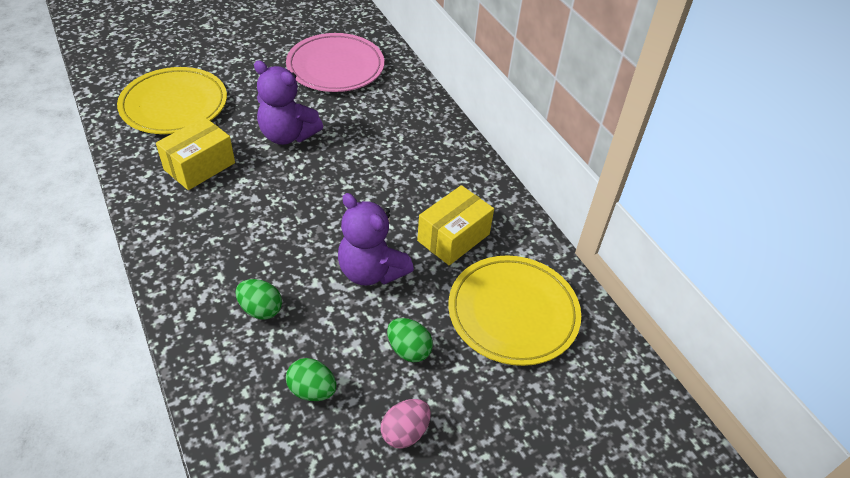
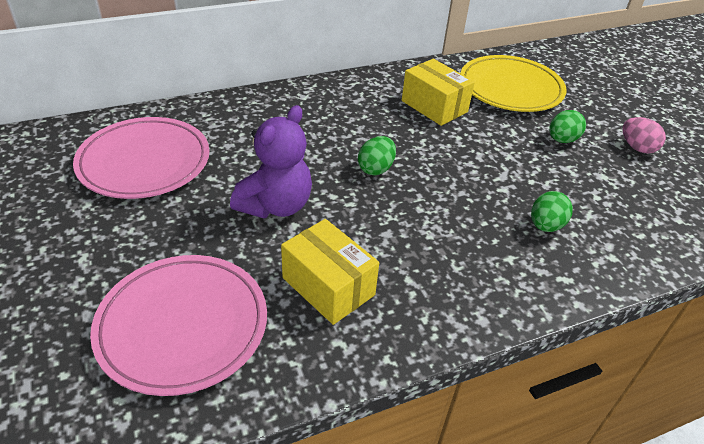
camera: 85 degrees left, 5 degrees down
(174, 105) = (183, 326): yellow plate -> pink plate
(312, 390) = (621, 193): green egg -> green egg (376, 169)
(371, 271) = (482, 154): purple teddy bear -> none

